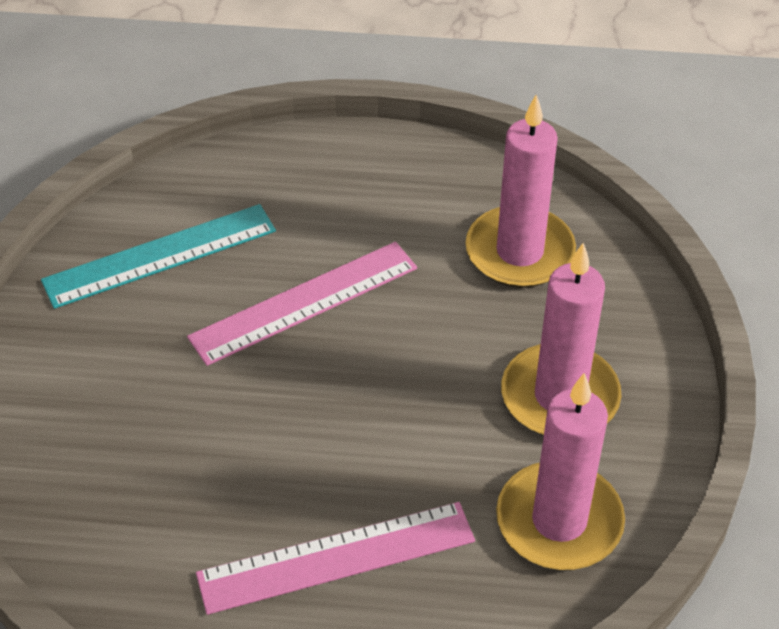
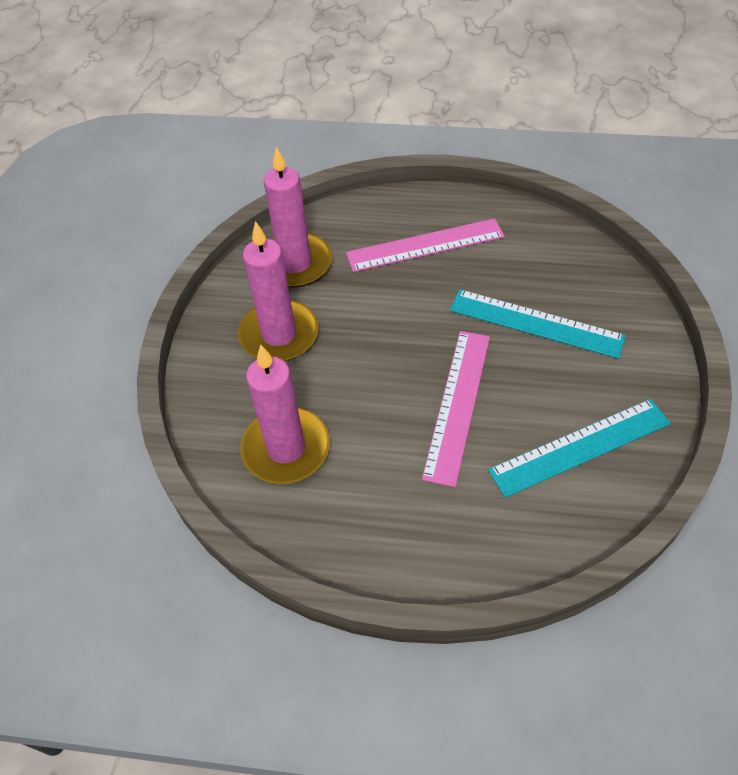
camera: 175 degrees left, 5 degrees up
(177, 414) = (536, 323): none -> turquoise ruler
(304, 302) = (457, 404): pink ruler -> pink ruler turned 45 degrees counterclockwise

